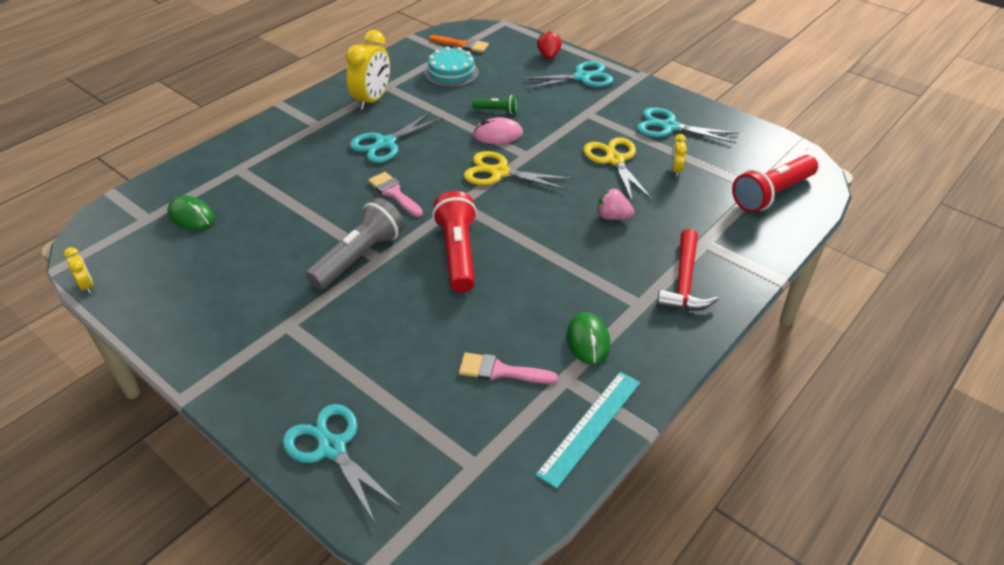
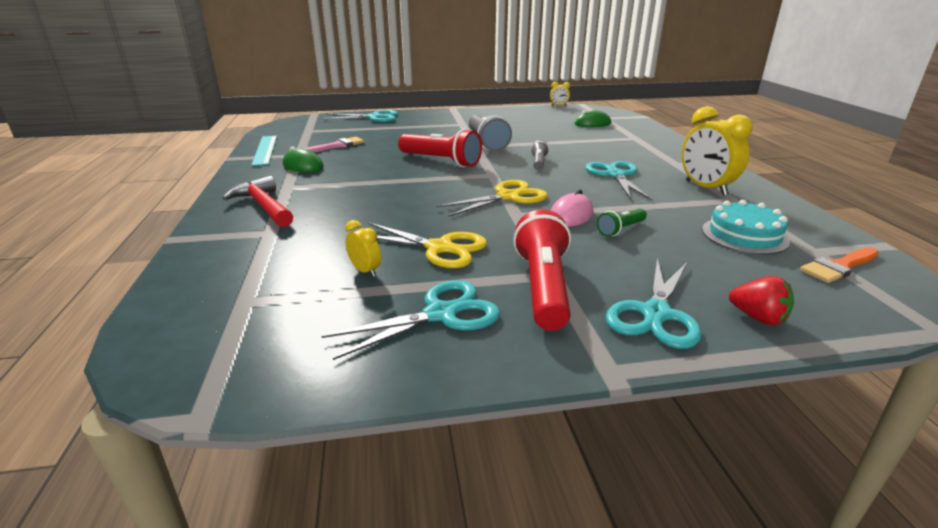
camera: 130 degrees right, 15 degrees down
(394, 193) = (538, 163): pink brush -> grey flashlight
(613, 217) = (373, 213): pink strawberry -> none
(771, 194) = (220, 304): red flashlight -> red flashlight (543, 287)

